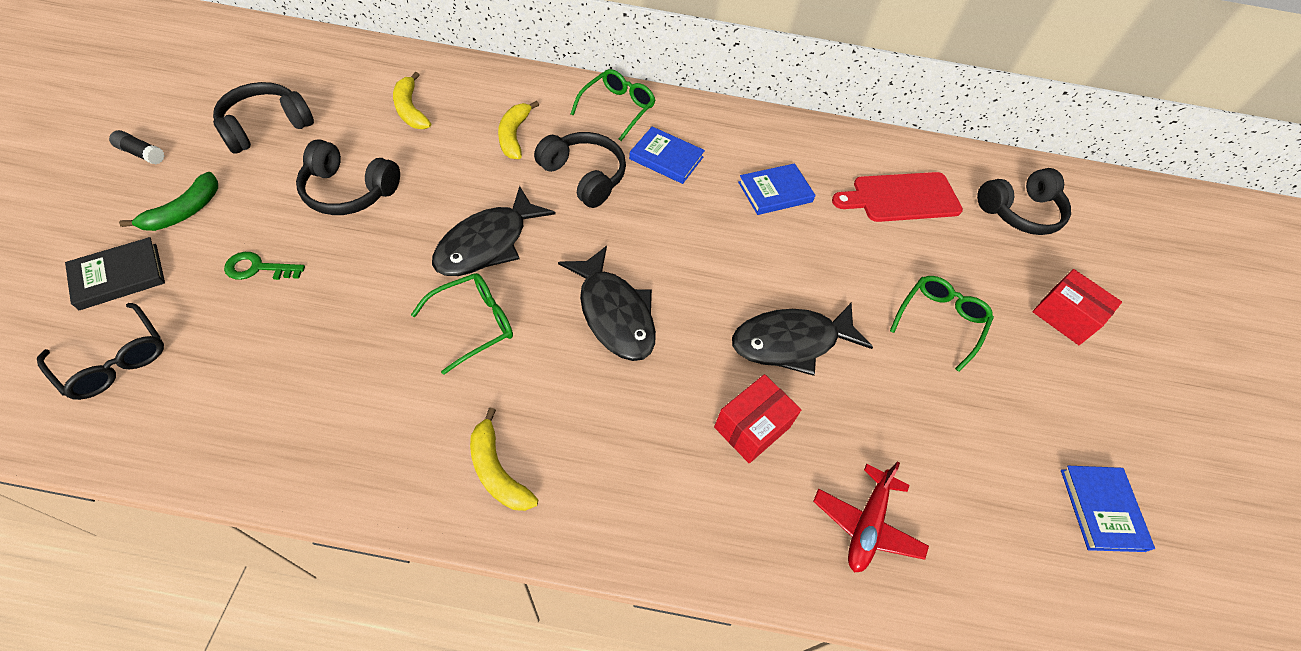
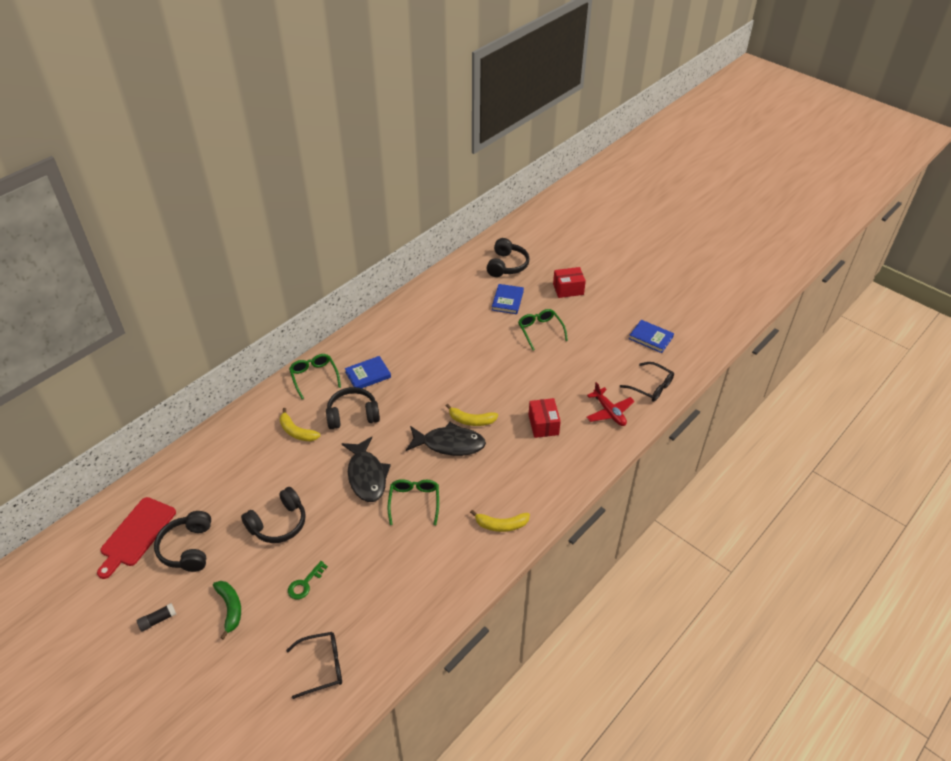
camera: 50 degrees left, 10 degrees down
(119, 276) = (259, 652): black book -> none
(410, 110) = (234, 471): yellow banana -> yellow banana (471, 420)
(775, 192) = (425, 344): blue book -> blue book (507, 301)
(791, 342) = (513, 388): black fish -> none
(901, 198) = (466, 300): red cutting board -> red cutting board (136, 534)
(990, 574) = (651, 387): none -> black glasses

